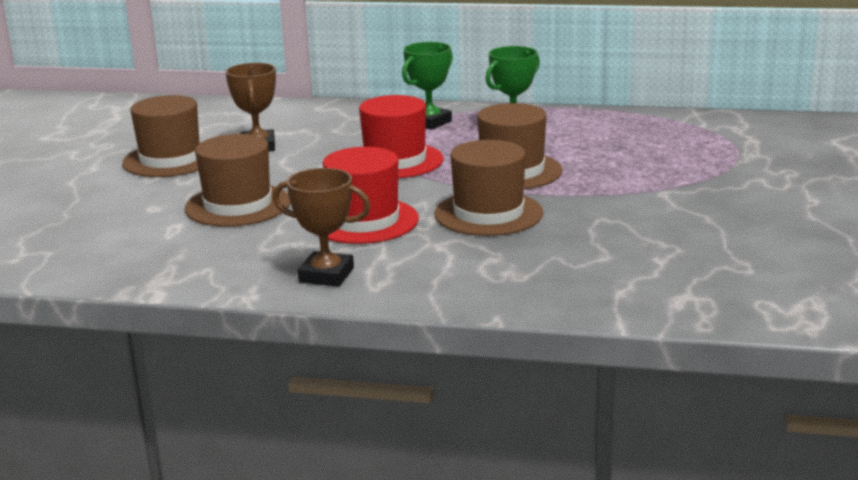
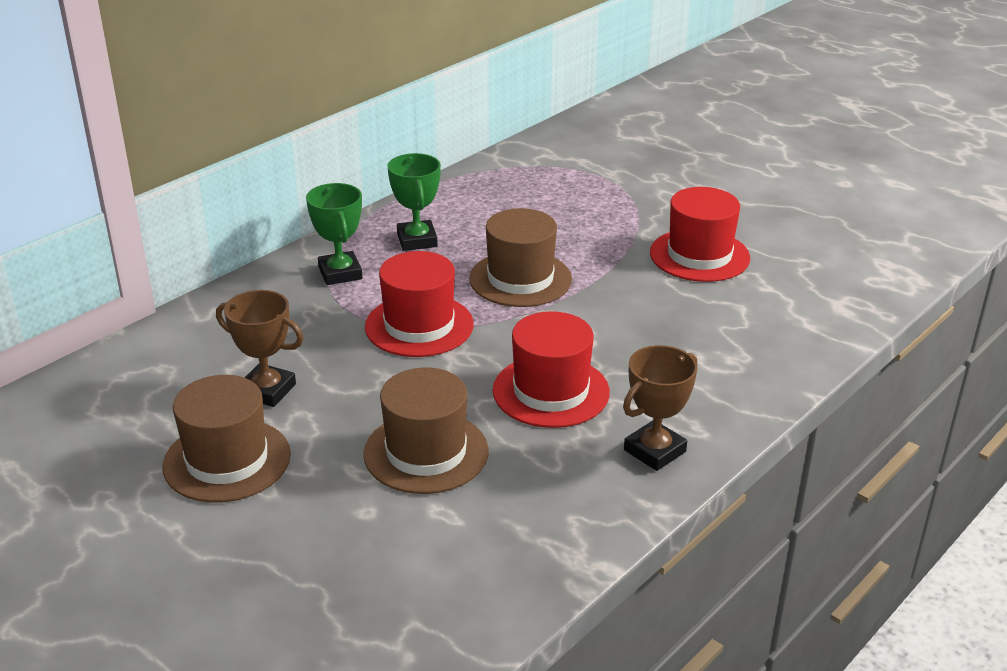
camera: 60 degrees left, 10 degrees up
(488, 213) = (603, 324): brown hat -> none
(668, 220) = (699, 255): none -> red hat

